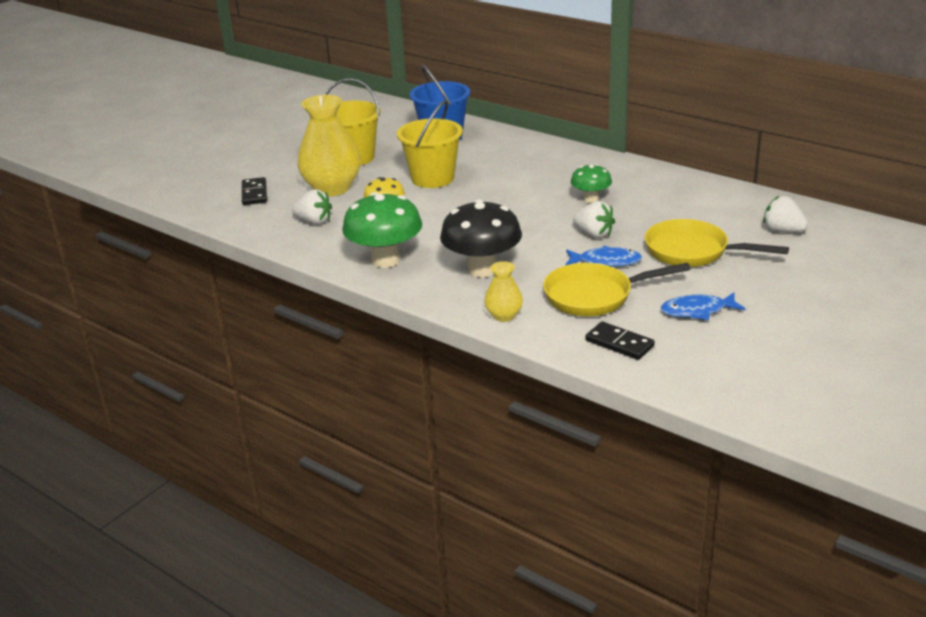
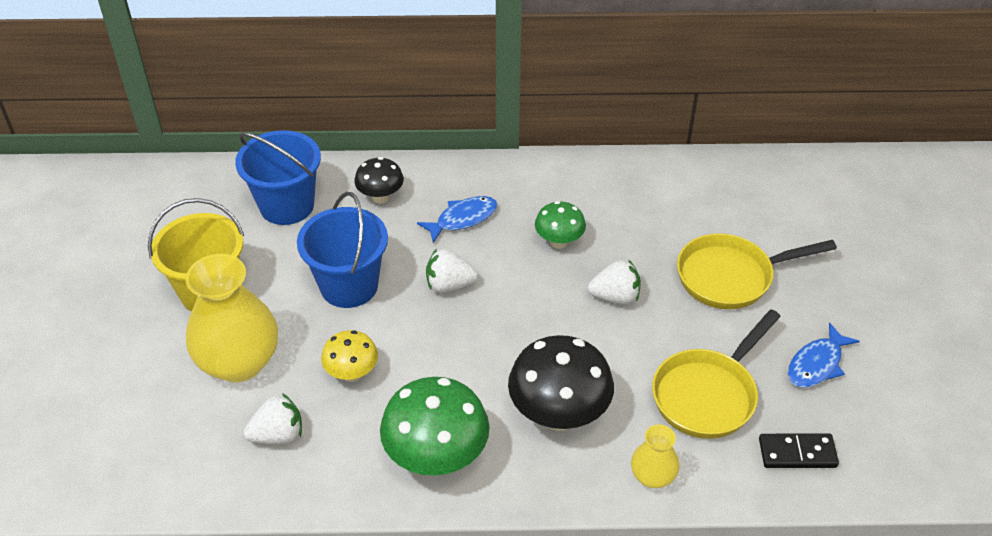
camera: 40 degrees left, 15 degrees up
(254, 193) = (140, 423): black domino -> none
(432, 178) = (349, 286): yellow bucket -> blue bucket
(503, 148) = (380, 197): none -> black mushroom
(606, 261) = (668, 334): blue fish -> blue fish (463, 219)
(782, 231) = (778, 206): white strawberry -> white strawberry (449, 285)

